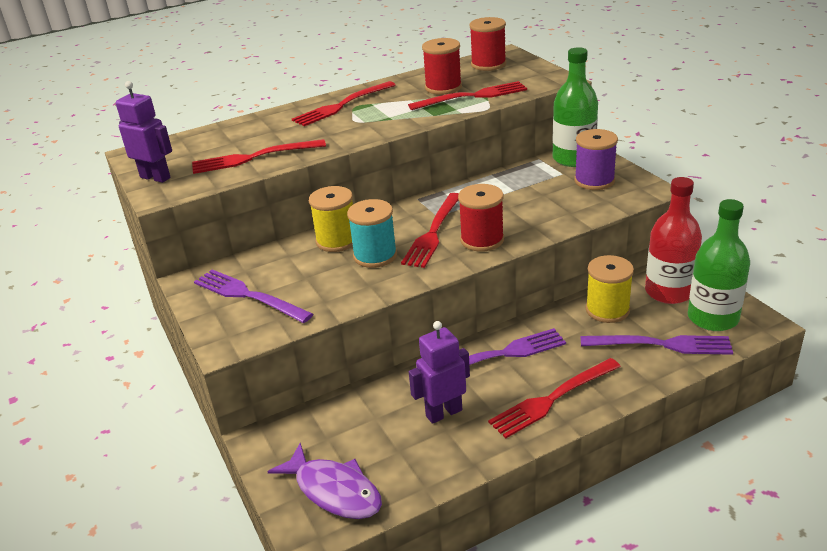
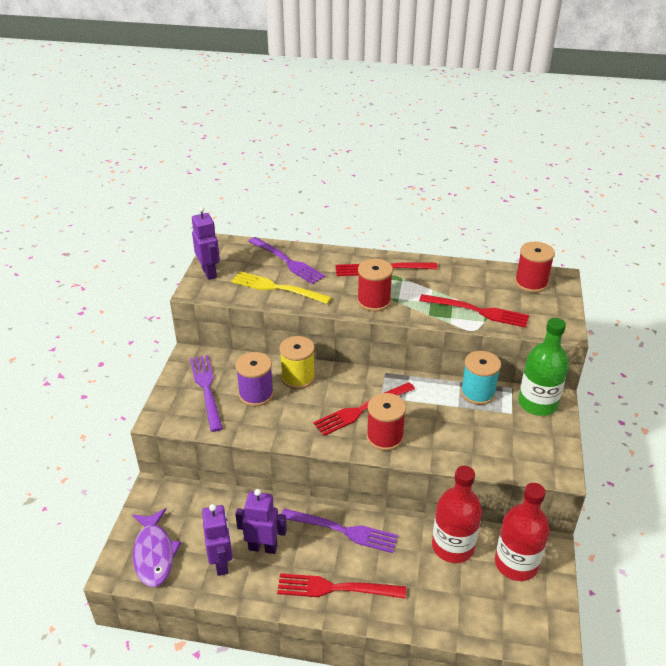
camera: 35 degrees right, 5 degrees up
(253, 158) = (276, 288): red fork -> yellow fork
(375, 255) = (306, 405): turquoise spool -> turquoise spool (477, 393)
(418, 451) = (221, 563): none -> purple robot
(443, 87) = (468, 290): red spool -> red spool (374, 301)
(594, 181) = (526, 435): purple spool -> purple spool (256, 394)
(607, 310) = (453, 546): yellow spool -> red bottle
(662, 344) = (456, 603): purple fork -> purple fork (288, 262)
(713, 318) = (521, 609): green bottle -> none

